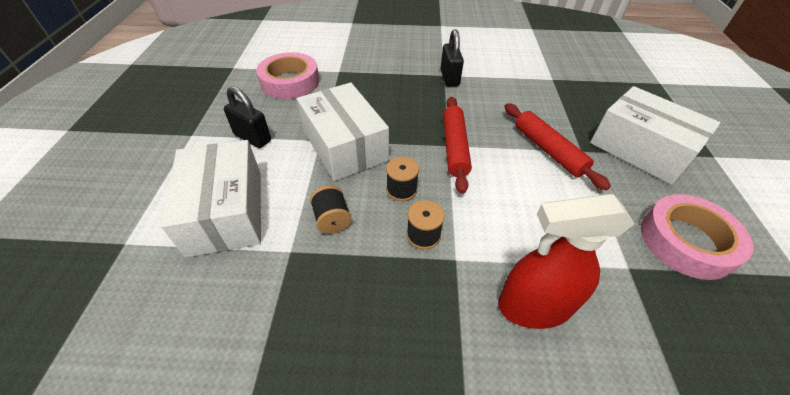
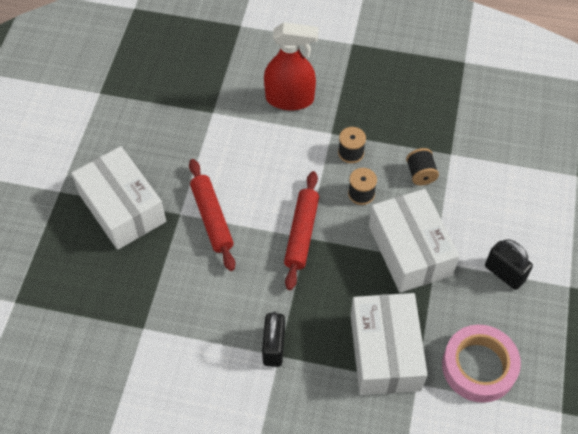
camera: 170 degrees left, 10 degrees up
(226, 212) = (507, 192): white box -> white box (385, 352)
(686, 241) = (157, 123): pink tape -> none

